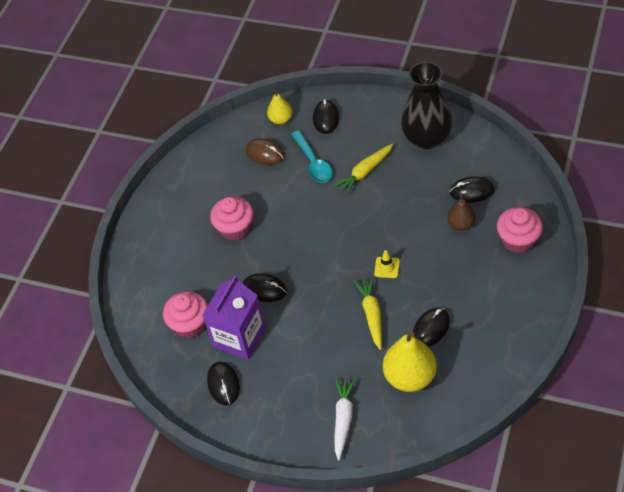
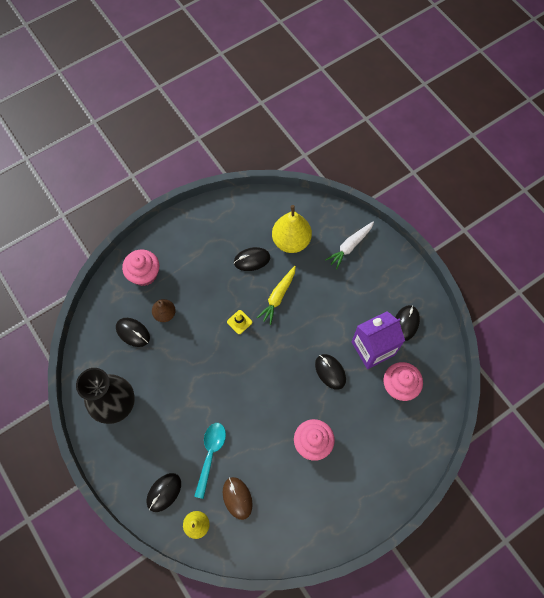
camera: 150 degrees left, 15 degrees up
(365, 172) = (183, 412): yellow carrot -> none

